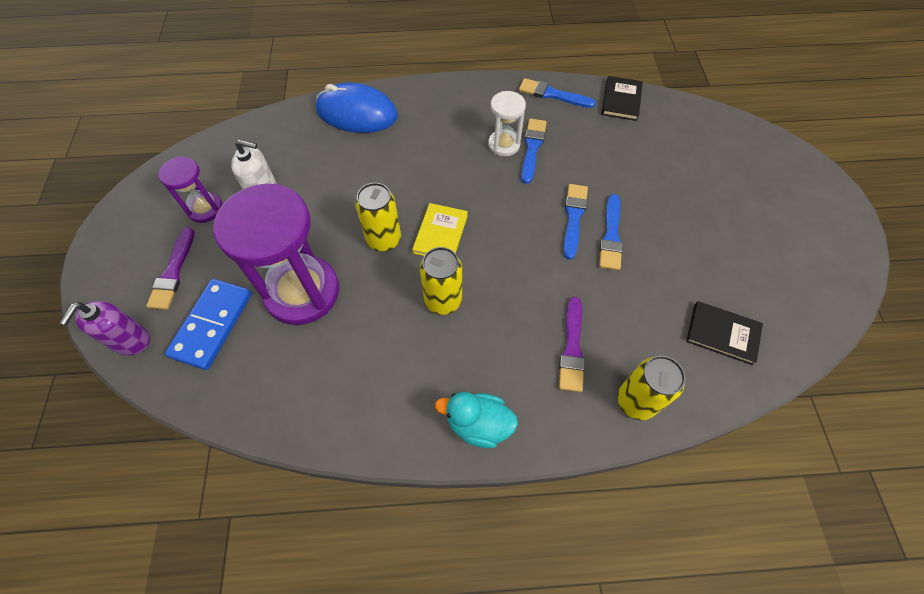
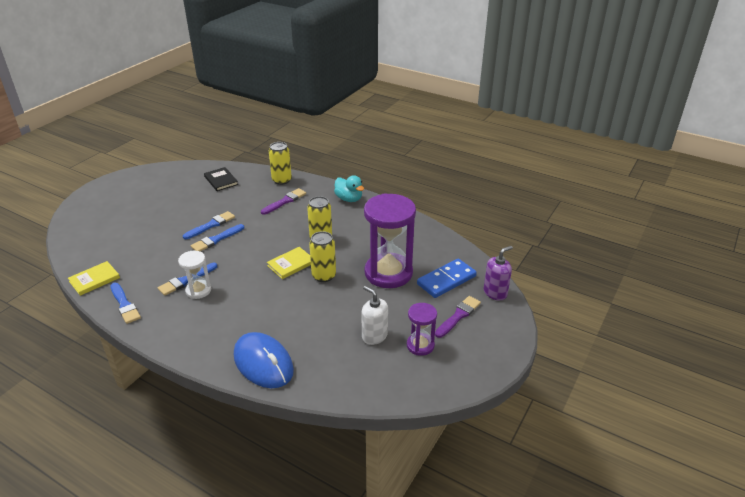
camera: 145 degrees left, 25 degrees down
(621, 100) = (94, 279): black book -> yellow book

